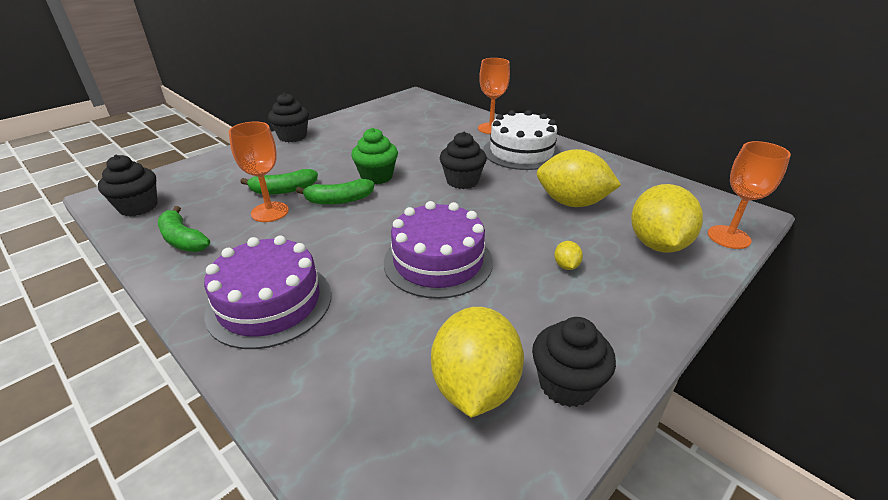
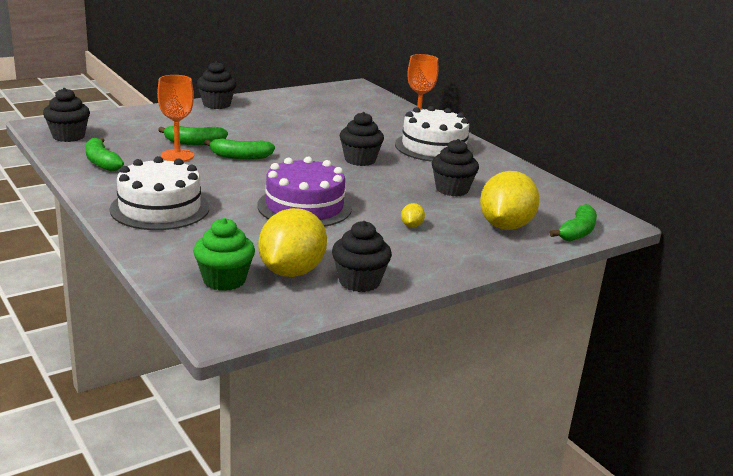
camera: 10 degrees right, 10 degrees down
(269, 303) = (160, 208): purple cake -> white cake
(376, 177) = (282, 145): green cupcake -> green cupcake (224, 280)
(572, 203) = (452, 189): yellow lemon -> black cupcake
(728, 237) = (577, 232): orange goblet -> green banana

